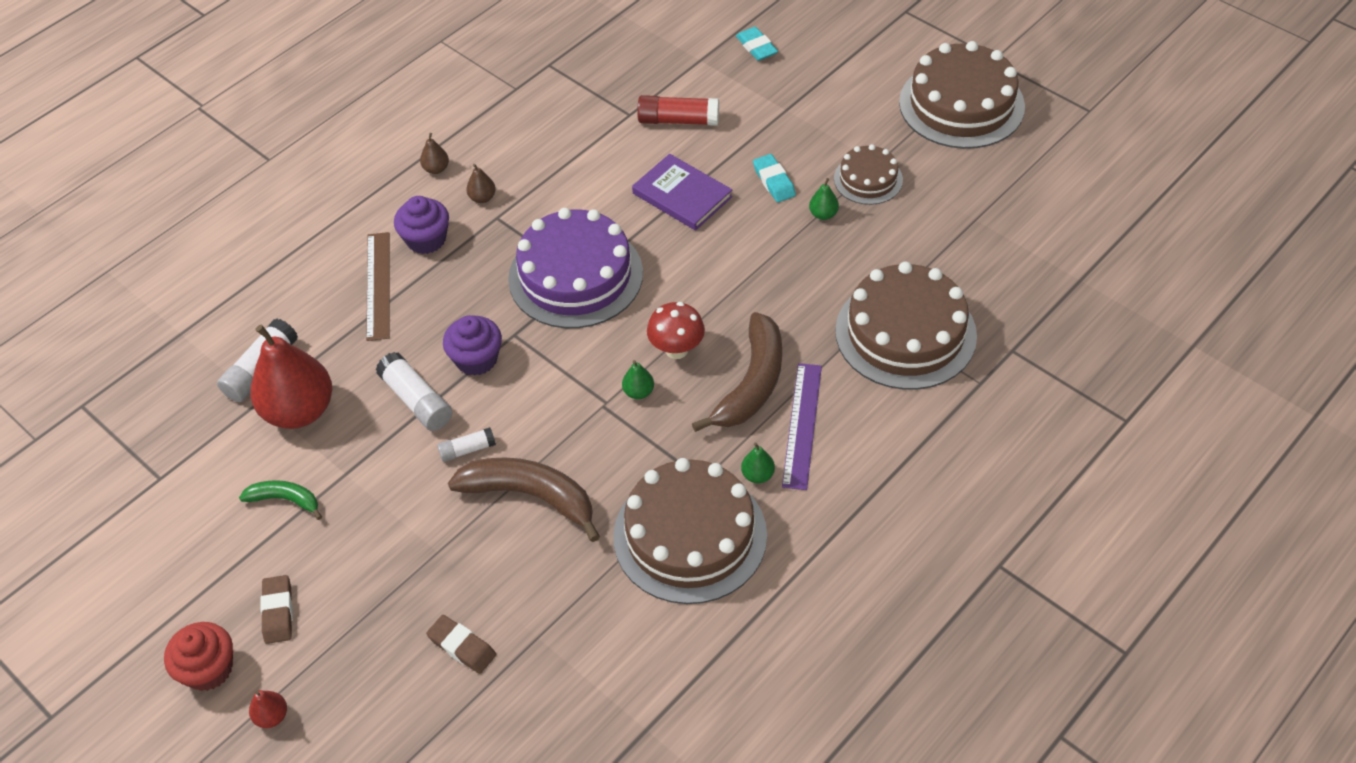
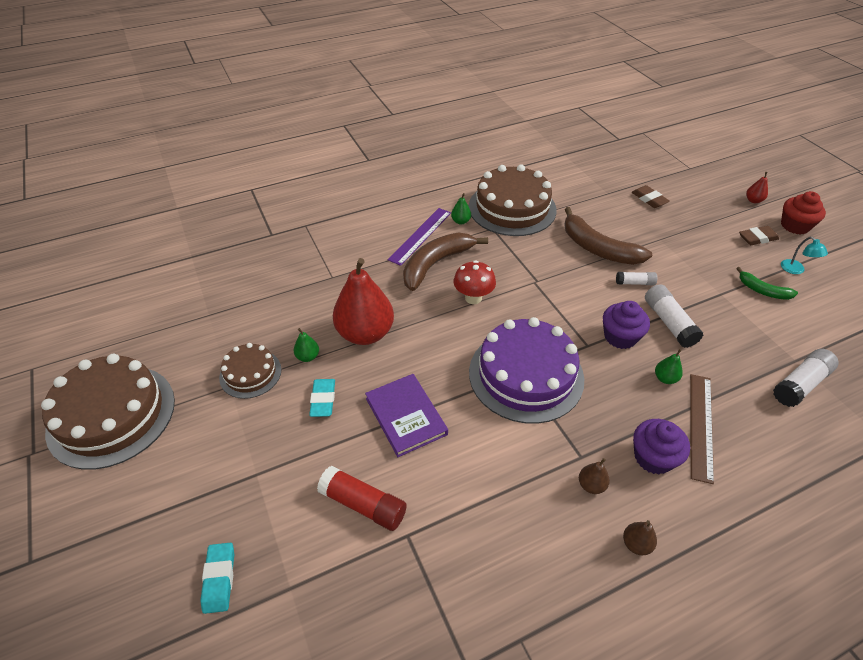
camera: 160 degrees left, 5 degrees down
(228, 560) = (796, 270): none -> turquoise lamp
(278, 612) = (757, 238): brown eraser -> brown eraser turned 60 degrees clockwise
(299, 411) = (761, 343): red pear -> red pear (365, 333)
(638, 392) = (510, 281): green pear -> green pear (665, 378)
(905, 333) = (322, 261): brown cake -> none

